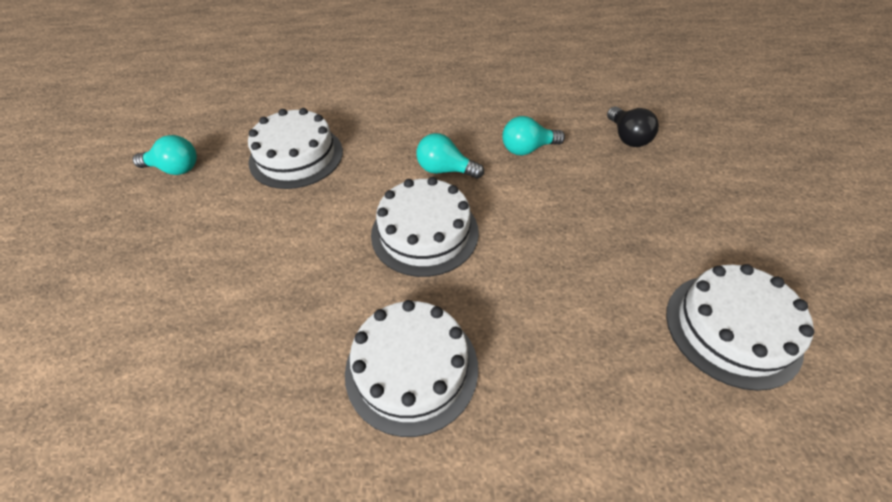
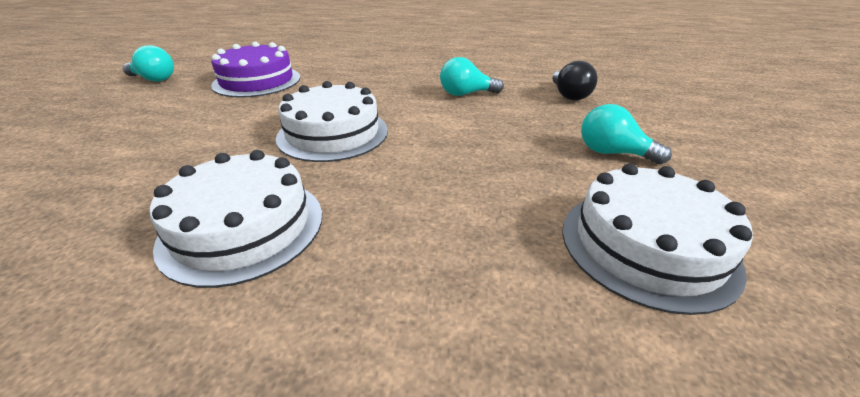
camera: 10 degrees right, 15 degrees down
(296, 156) = (257, 81): white cake -> purple cake
(445, 170) = (380, 99): turquoise light bulb -> turquoise light bulb (612, 153)

